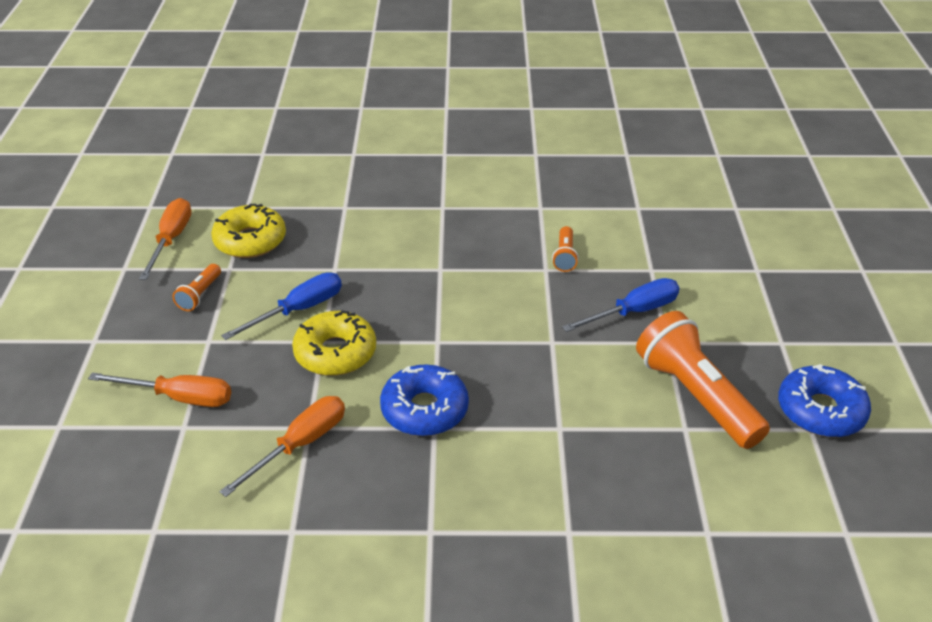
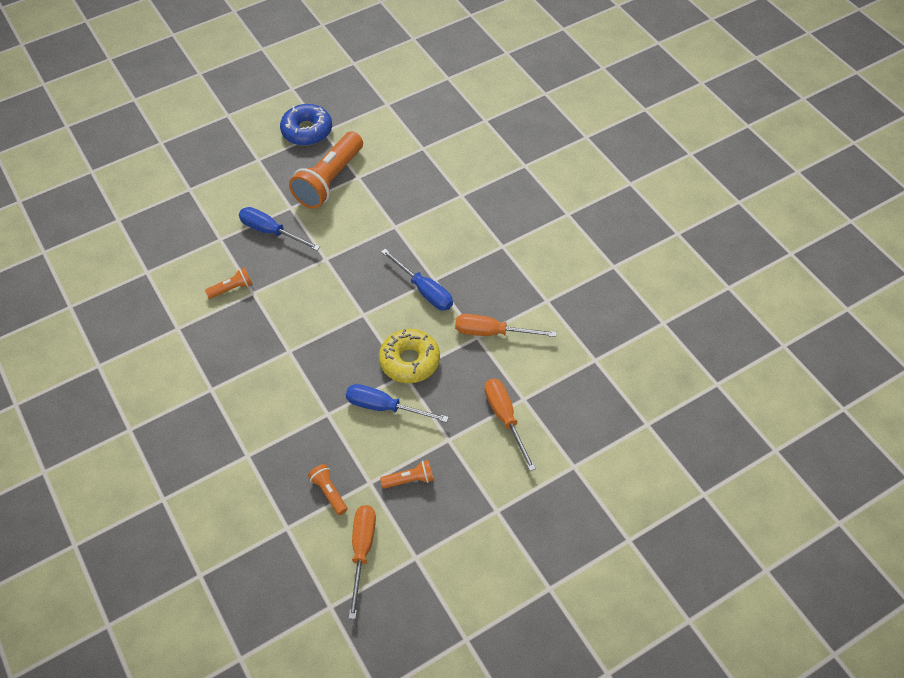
camera: 120 degrees left, 15 degrees up
(171, 240) = (362, 551): orange screwdriver -> orange screwdriver turned 120 degrees clockwise
(250, 241) = (329, 492): yellow donut -> orange flashlight
(424, 409) = (424, 290): blue donut -> blue screwdriver

